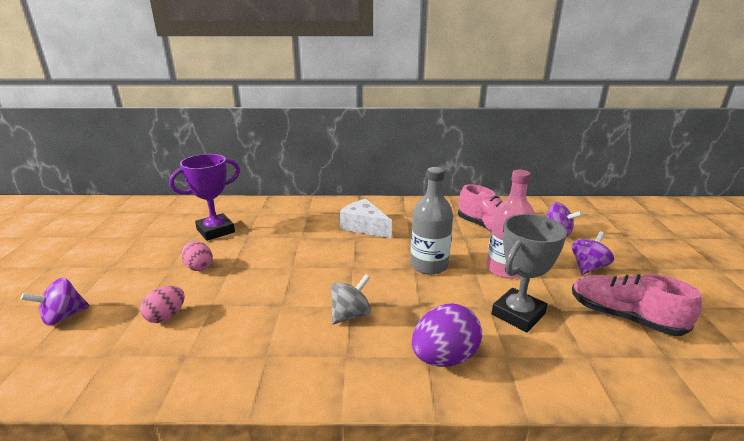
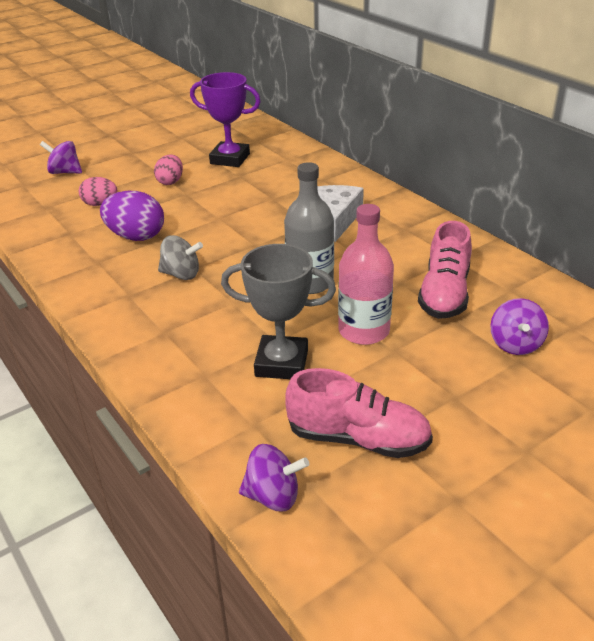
camera: 55 degrees right, 10 degrees up
(444, 357) = (170, 341): purple egg -> purple egg (136, 236)
(588, 267) = (448, 389): purple spinning top -> purple spinning top (273, 496)
(624, 317) = (358, 439): pink shoe -> pink shoe turned 105 degrees clockwise

